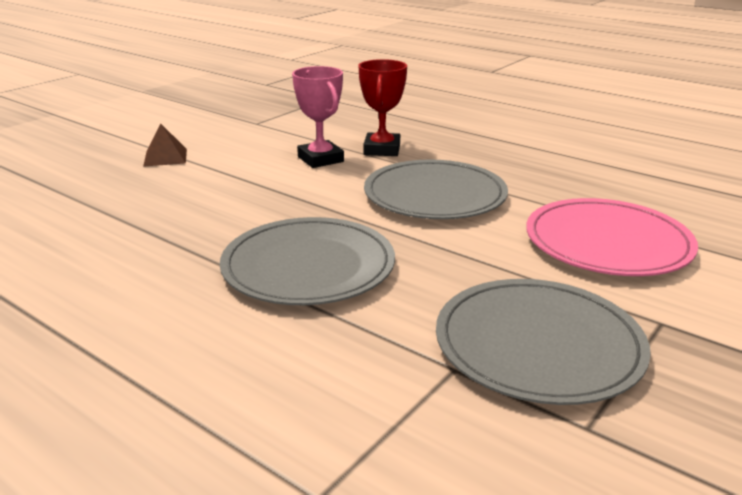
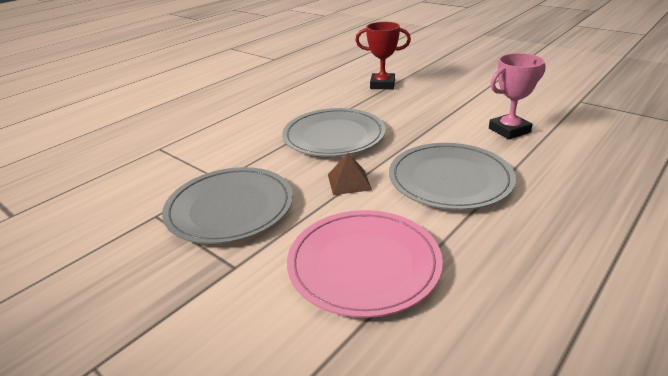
camera: 95 degrees right, 5 degrees up
(165, 157) = (486, 82): brown pyramid -> brown pyramid (349, 182)
(382, 149) = (548, 155): red trophy -> red trophy (382, 85)

